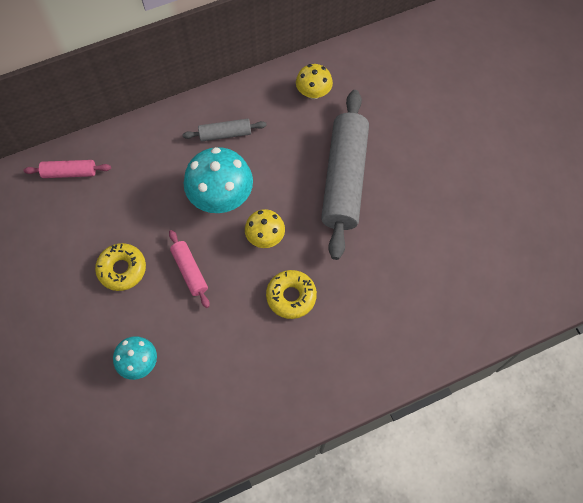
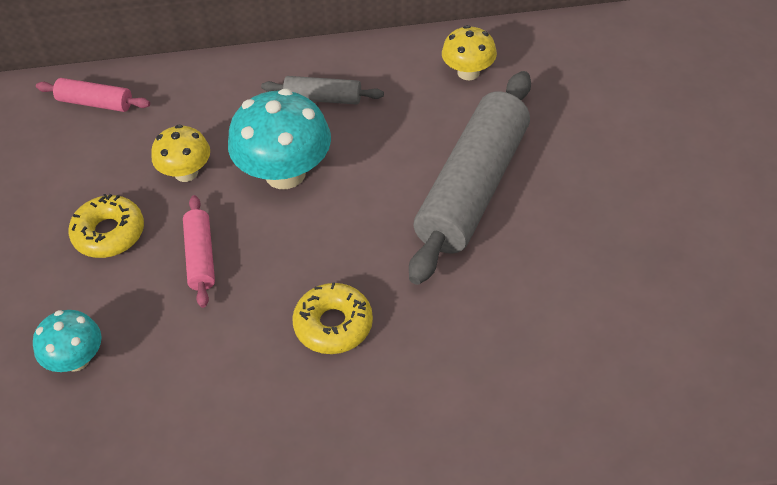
camera: 20 degrees right, 15 degrees down
(265, 237) = (327, 237): yellow mushroom -> yellow mushroom (186, 173)

